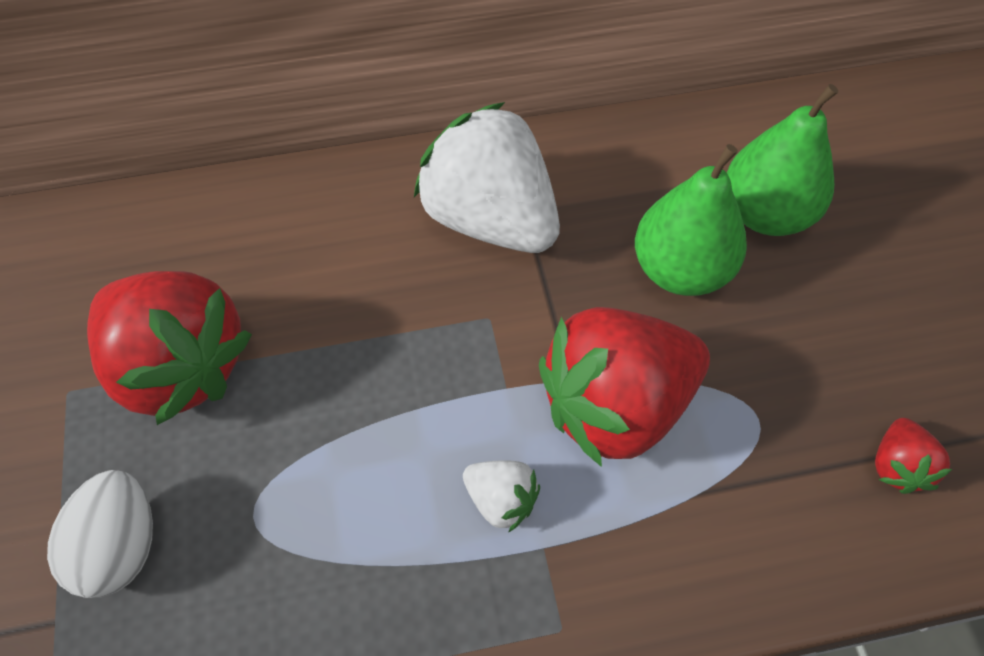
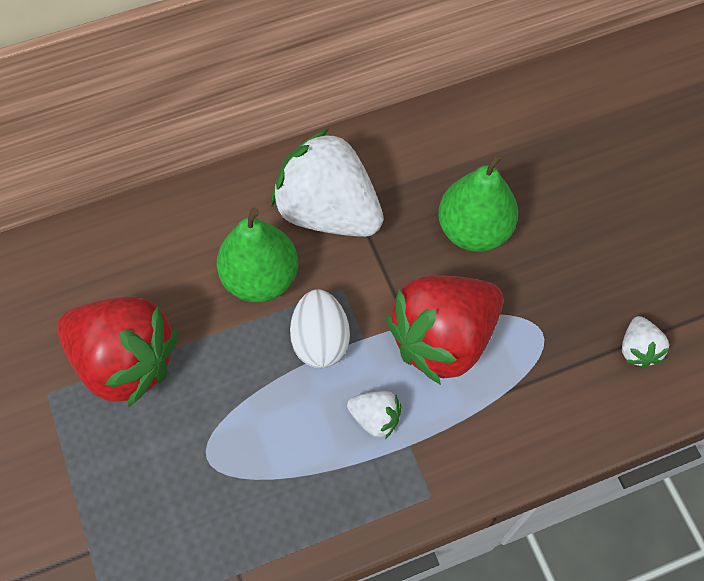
camera: 10 degrees left, 5 degrees up
(121, 547) = (120, 494): white egg -> white egg (320, 340)
(765, 214) = (529, 176): green pear -> green pear (260, 278)
(897, 466) = (638, 349): red strawberry -> white strawberry

